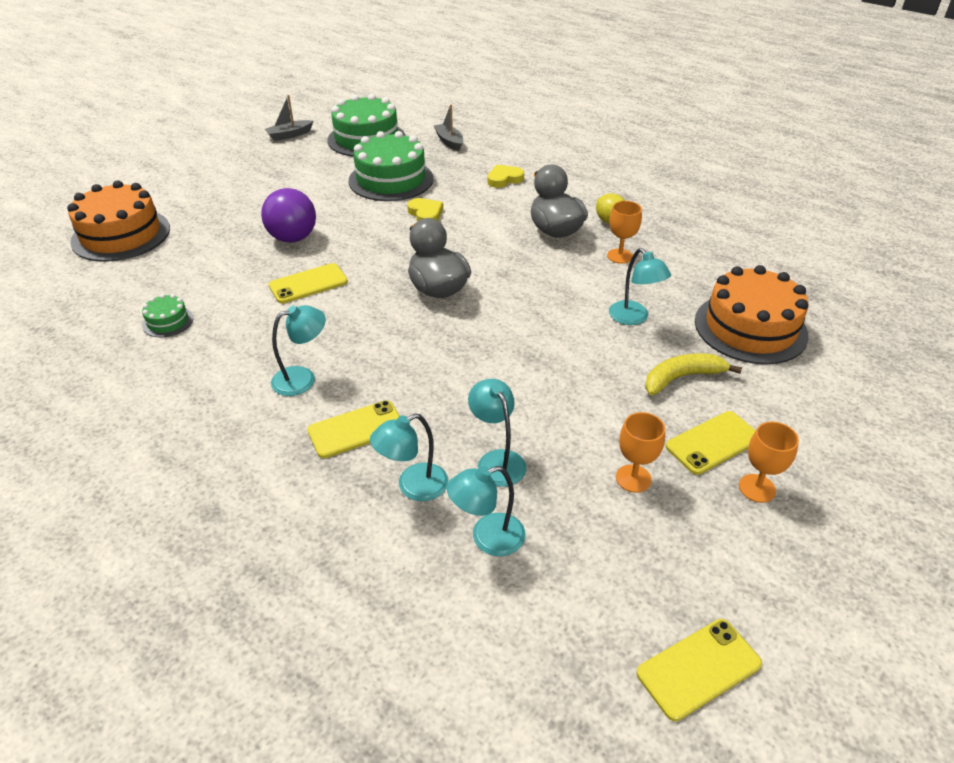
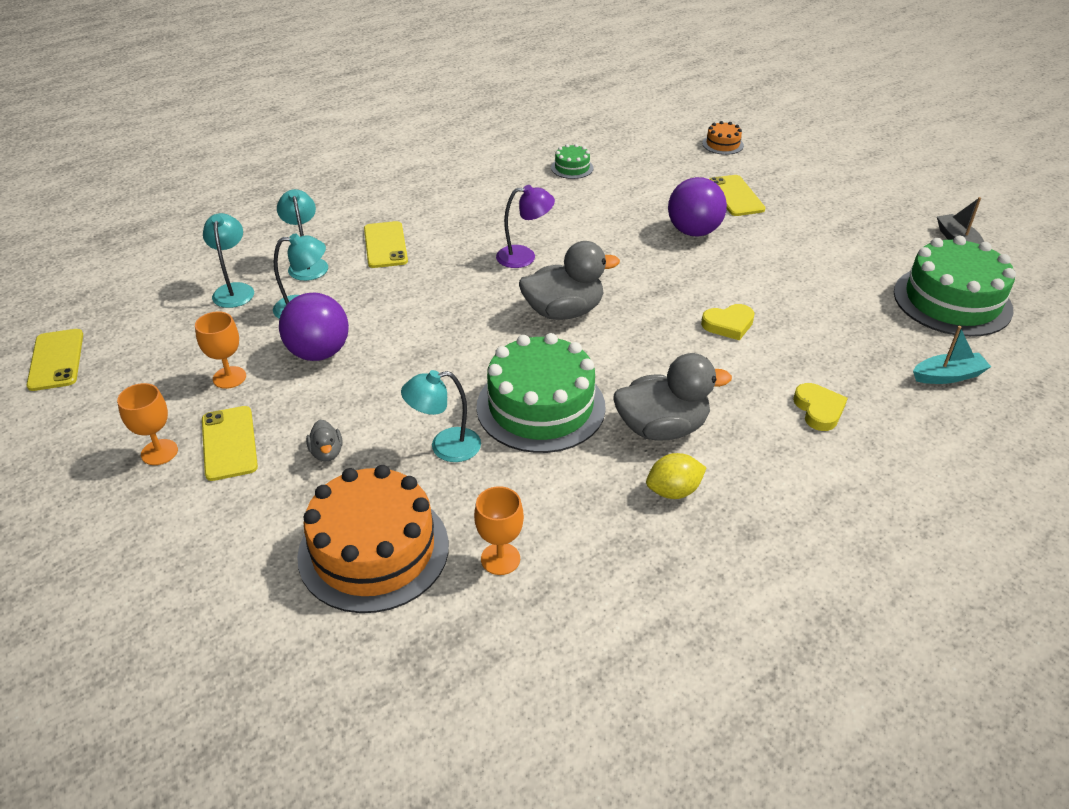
camera: 105 degrees right, 0 degrees up
(121, 235) = (722, 144): orange cake -> orange cake, size x0.45
(302, 378) = (462, 225): turquoise lamp -> none
(308, 284) = (603, 235): yellow phone -> yellow phone (735, 196)
(356, 324) = (524, 256): none -> purple lamp
(391, 179) = (824, 308): green cake -> green cake (540, 406)
(449, 142) = (948, 376): grey boat -> turquoise boat
(563, 424) = (319, 353): none -> purple ball
(620, 256) = (580, 474): orange goblet -> orange goblet (500, 559)
(682, 378) = (327, 453): yellow banana -> grey duck

